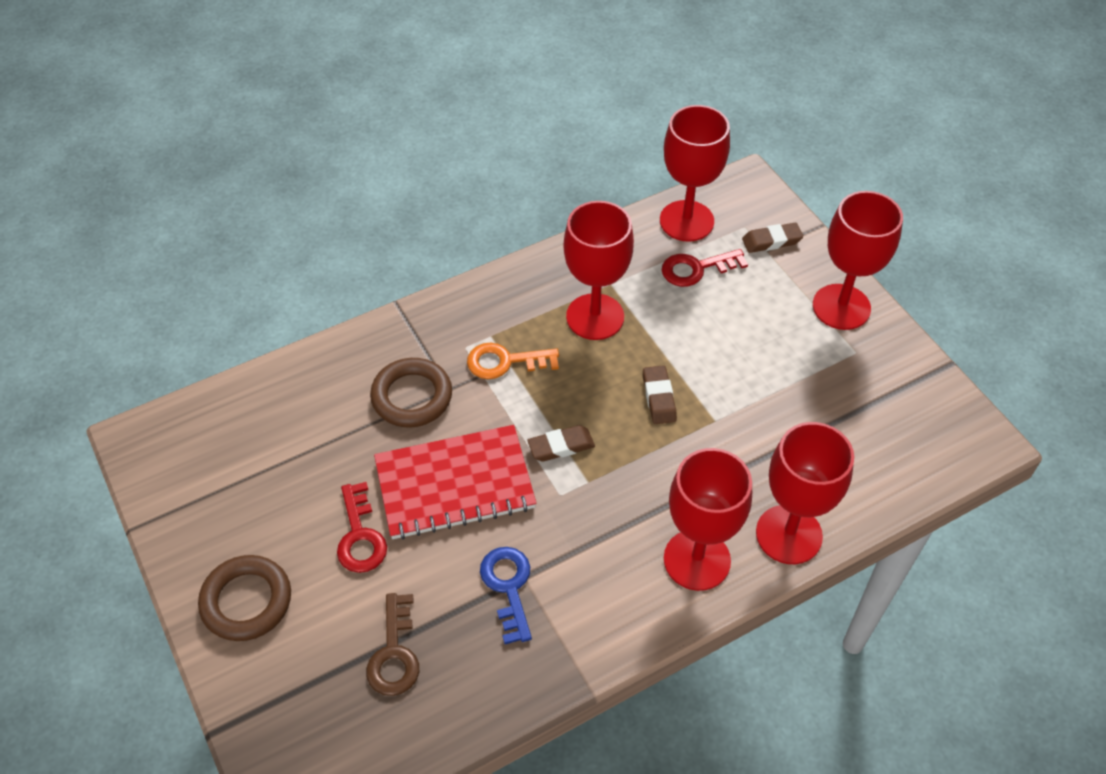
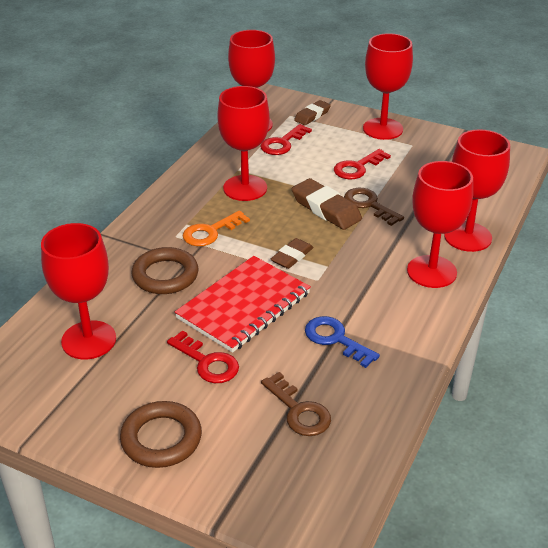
camera: 35 degrees left, 15 degrees down
(277, 439) = (89, 340): none -> red goblet
(659, 397) = (326, 209): brown eraser -> brown eraser, size x1.60
(714, 419) = (369, 205): none -> brown key
(752, 354) = (357, 167): none -> red key

